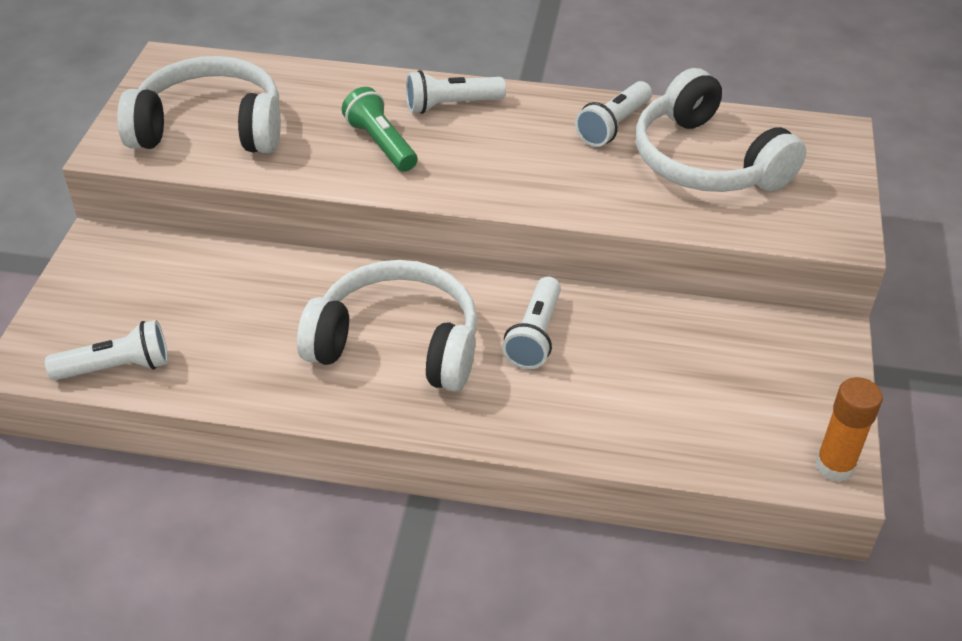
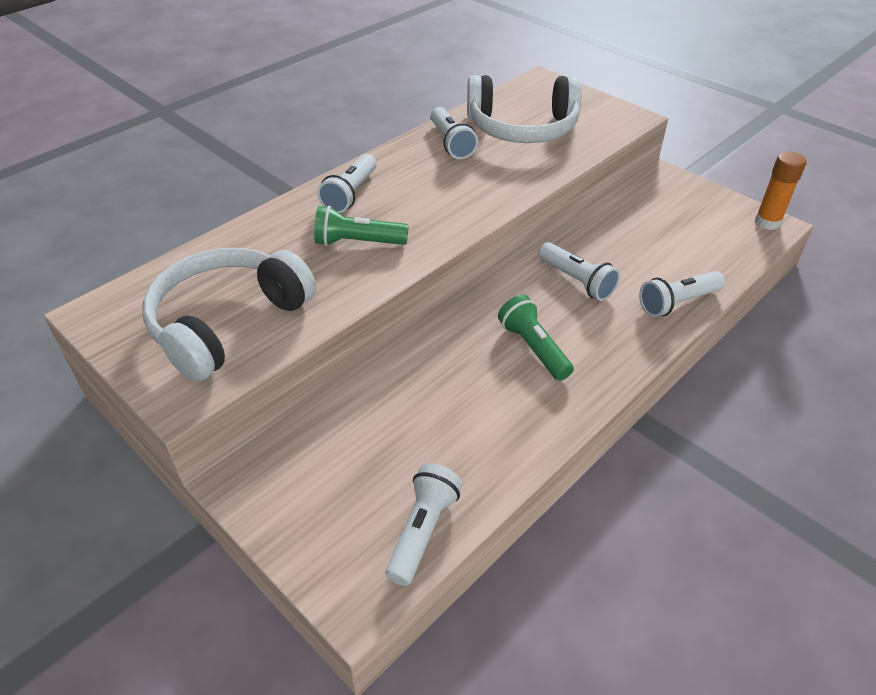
camera: 55 degrees left, 0 degrees up
(397, 344) = (533, 348): white headphones -> green flashlight
(575, 430) = (677, 303): none -> white flashlight

